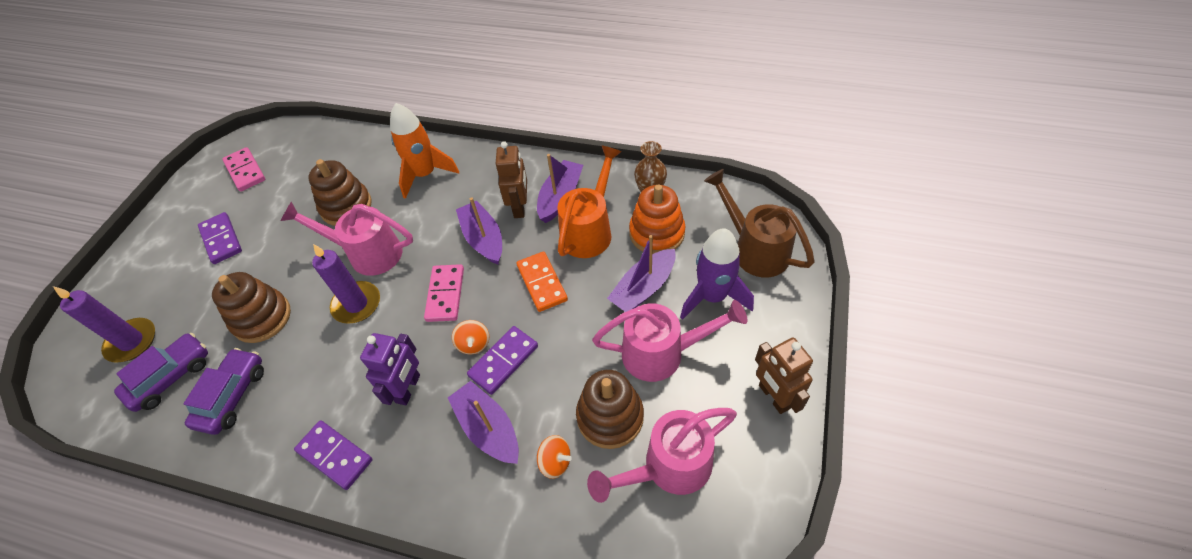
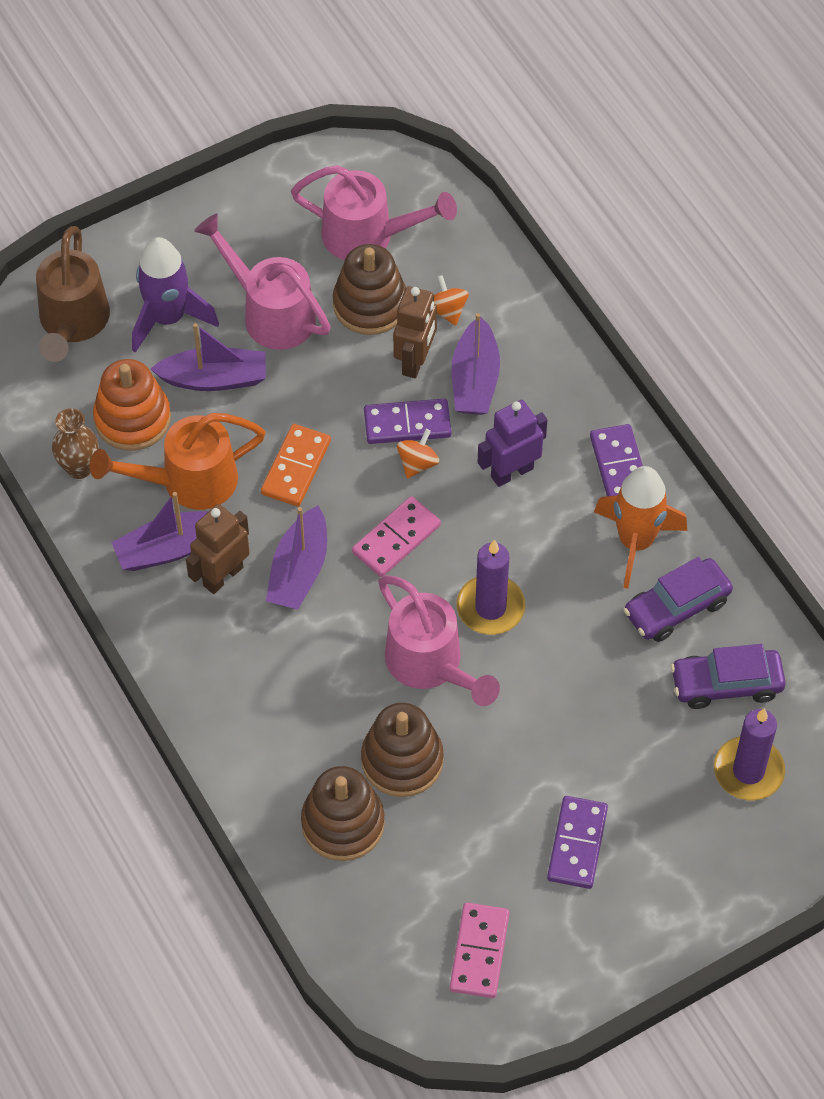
camera: 140 degrees left, 5 degrees up
(262, 318) = (596, 678): brown stacking toy -> brown stacking toy (343, 823)
(425, 175) = (275, 725): orange rocket -> orange rocket (635, 542)
(773, 397) = (231, 210): brown robot -> brown robot (415, 361)

